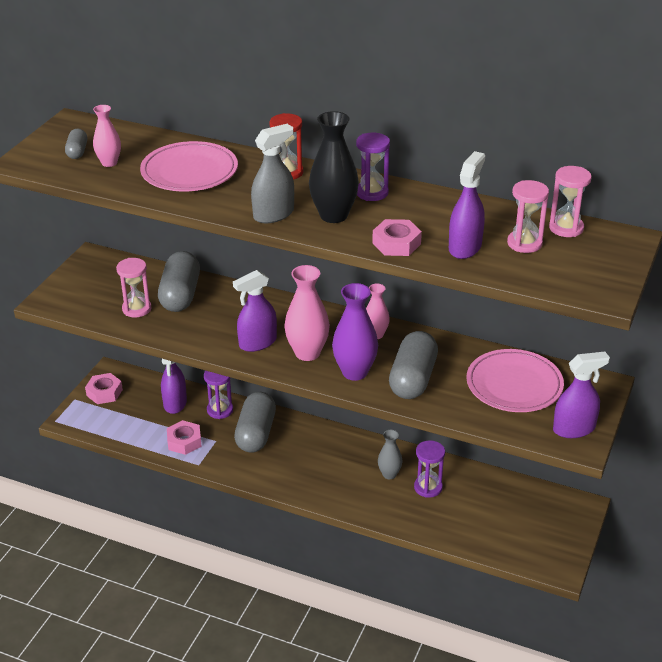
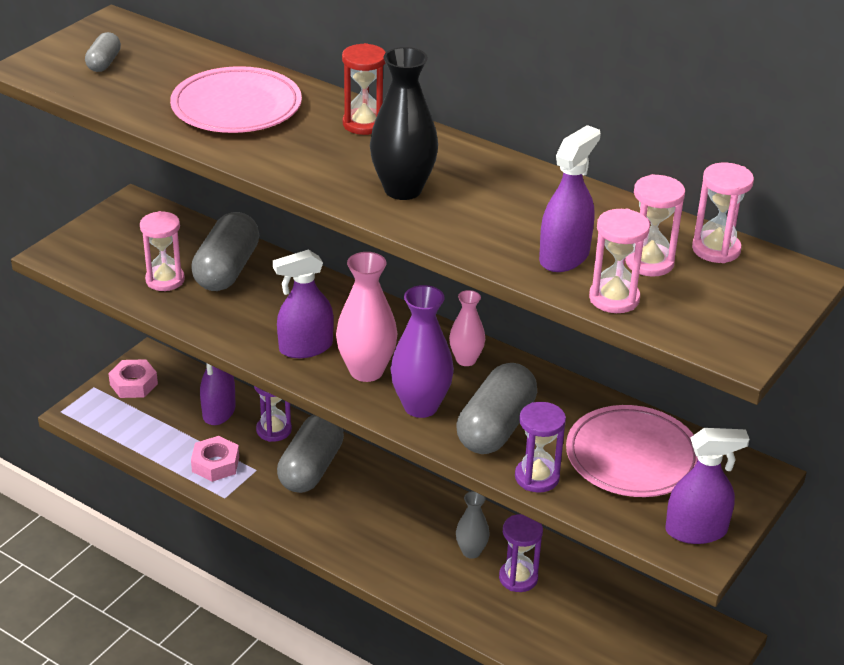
camera: 10 degrees right, 0 degrees up
(109, 163) = (138, 82): pink vase -> none
(274, 214) = (324, 177): grey spray bottle -> none
(372, 193) = (466, 166): purple hourglass -> purple hourglass (537, 477)
(396, 243) = (472, 239): pink nut -> none
(510, 271) = (614, 298): none -> pink hourglass

